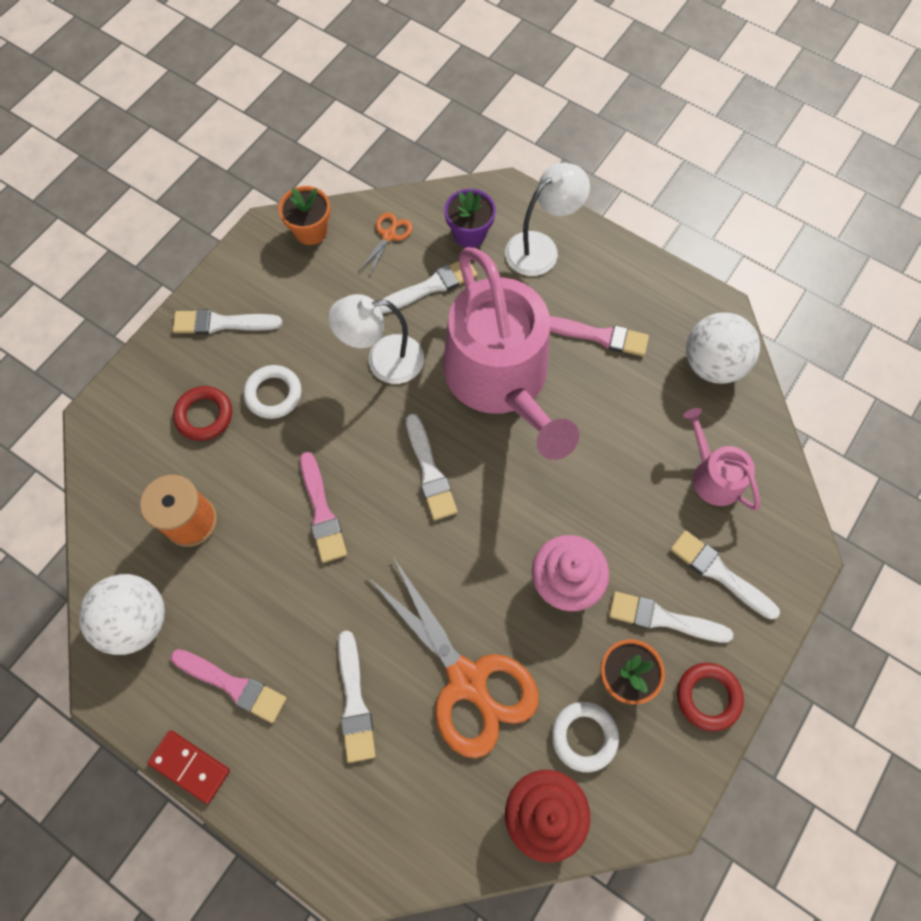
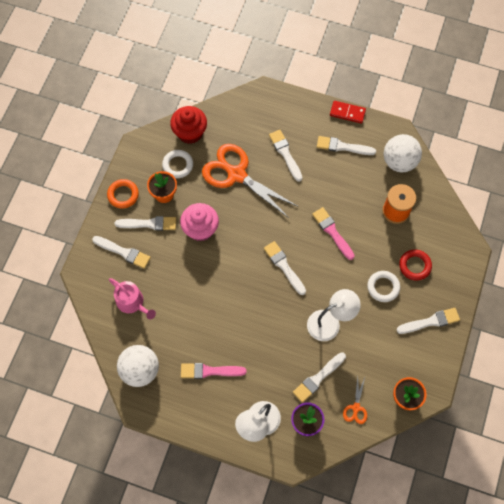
camera: 165 degrees right, 0 degrees up
(233, 685) = (342, 147): pink brush -> white brush
(501, 379) = (260, 328): pink watering can -> none
(708, 697) = (123, 195): red ring -> orange ring

